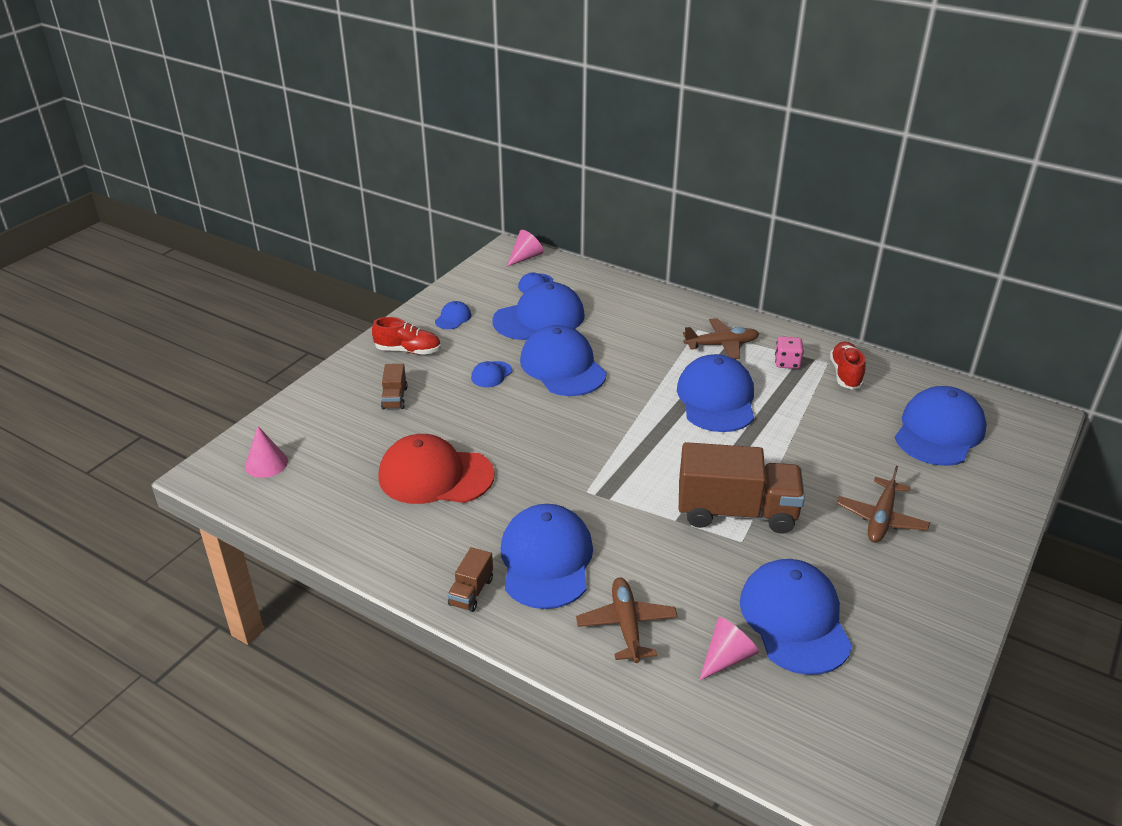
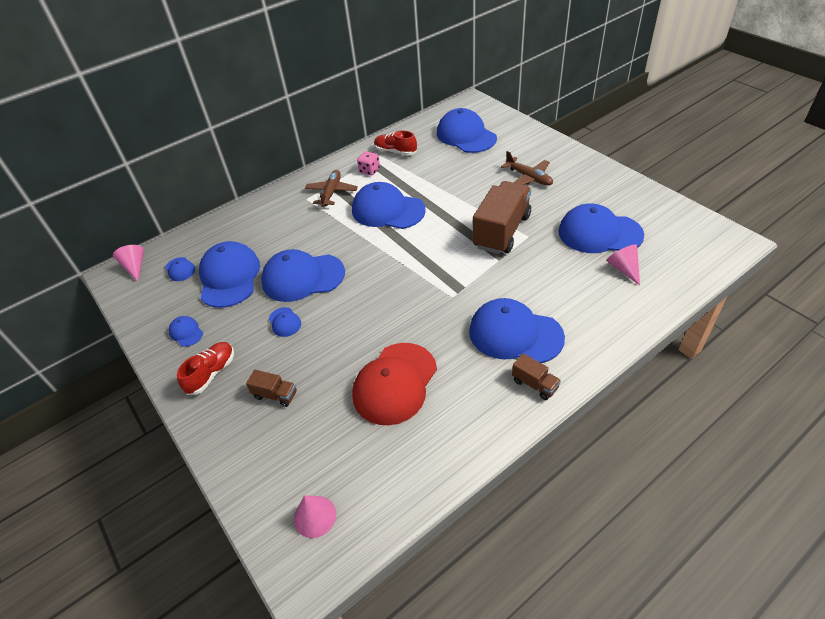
camera: 65 degrees left, 10 degrees up
(626, 625) = (587, 307): brown plane -> none

